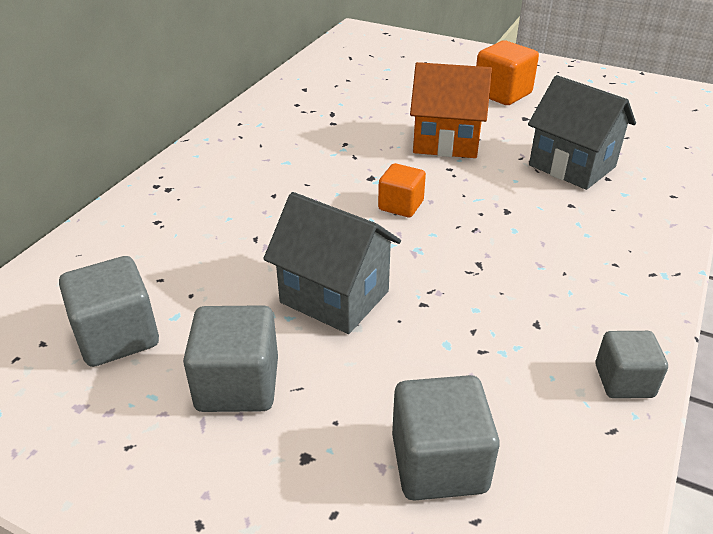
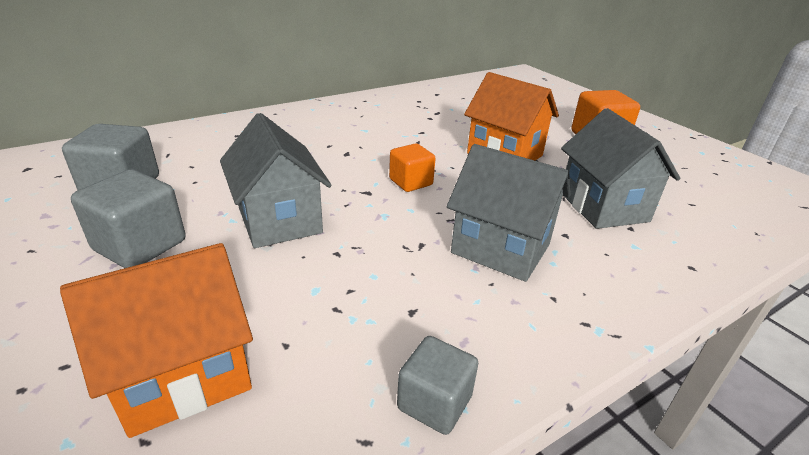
camera: 30 degrees right, 5 degrees down
(439, 463) = (183, 375): grey cube -> orange house
(540, 239) = (500, 249): none -> grey house

